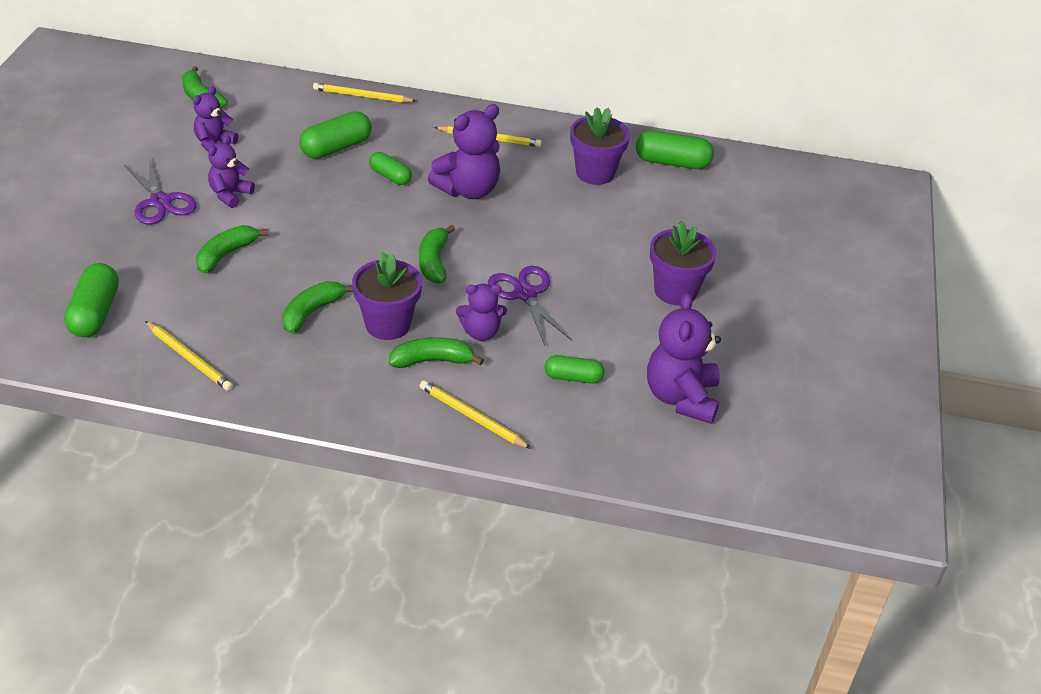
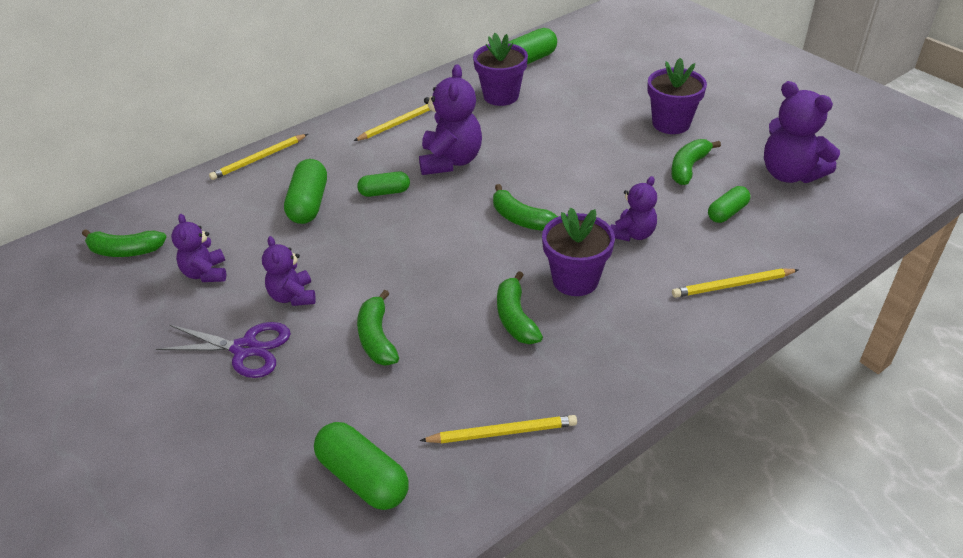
camera: 45 degrees left, 0 degrees up
(432, 361) = (644, 276): green banana -> green banana (688, 168)
(525, 294) = (608, 191): purple scissors -> none

